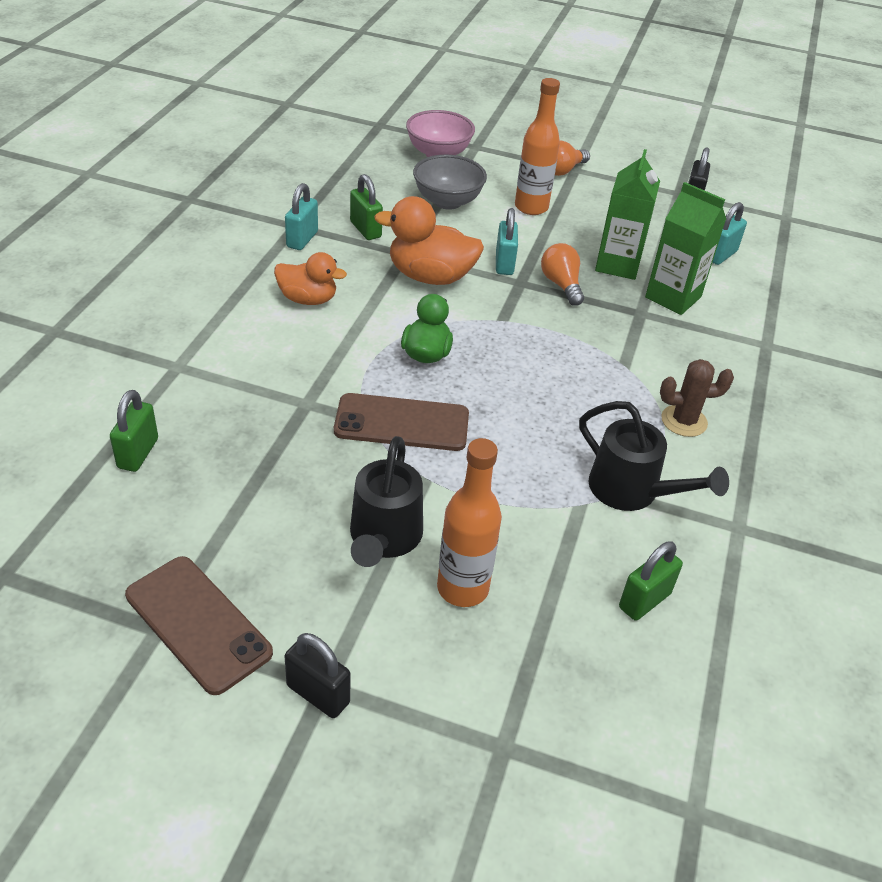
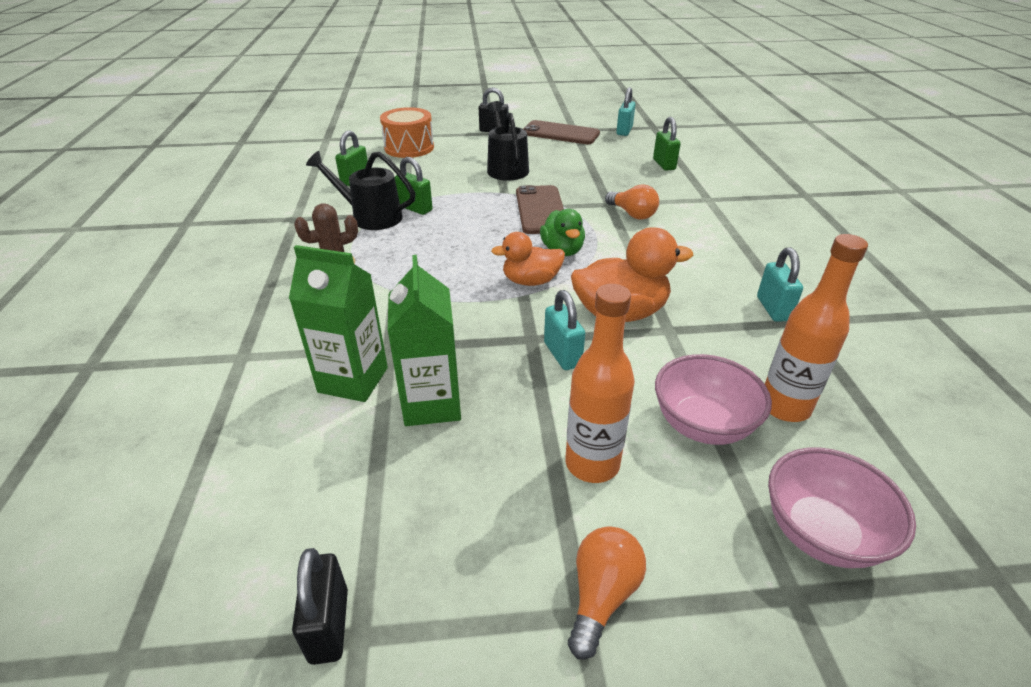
camera: 160 degrees right, 5 degrees down
(308, 299) = (692, 260): orange duck -> orange duck (531, 281)
(365, 229) = (736, 342): green padlock -> green padlock (415, 208)
(402, 423) = (541, 210): brown phone -> brown phone turned 75 degrees counterclockwise
(447, 201) = (702, 424): grey bowl -> pink bowl
(462, 588) = (453, 163): orange bottle -> orange bottle (784, 407)
(523, 686) = (409, 148): none -> orange drum
(561, 285) = (487, 350): orange light bulb -> orange light bulb (632, 214)
(721, 255) = (283, 481): turquoise padlock -> turquoise padlock (624, 131)

